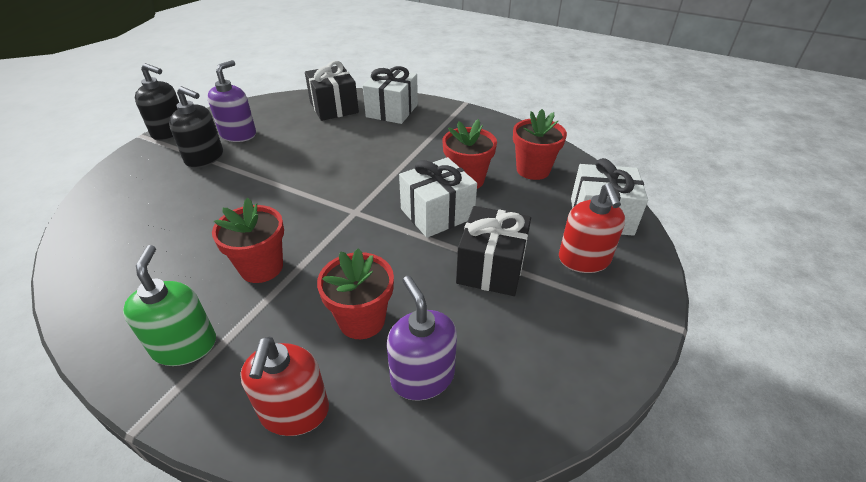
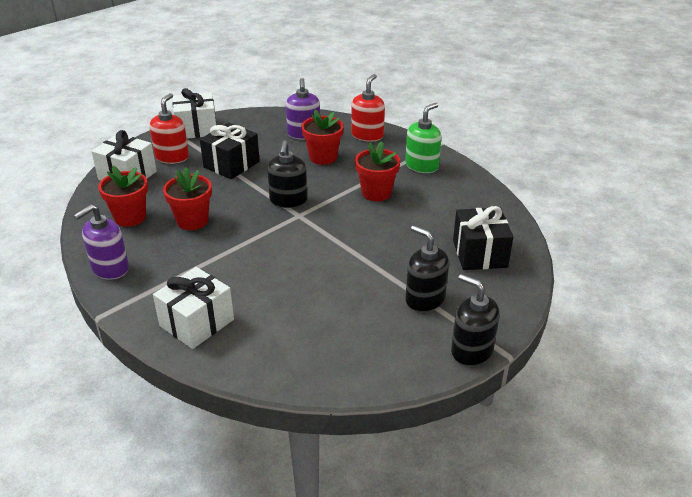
camera: 160 degrees left, 5 degrees down
(185, 345) = (422, 166): green soap dispenser -> green soap dispenser turned 150 degrees counterclockwise
(238, 134) = (389, 326): purple soap dispenser -> purple soap dispenser (110, 268)
(334, 107) = (263, 347): black gift -> black gift (479, 253)
(377, 227) = (288, 200): none -> black soap dispenser
(437, 213) = (238, 201): white gift -> white gift (196, 129)

